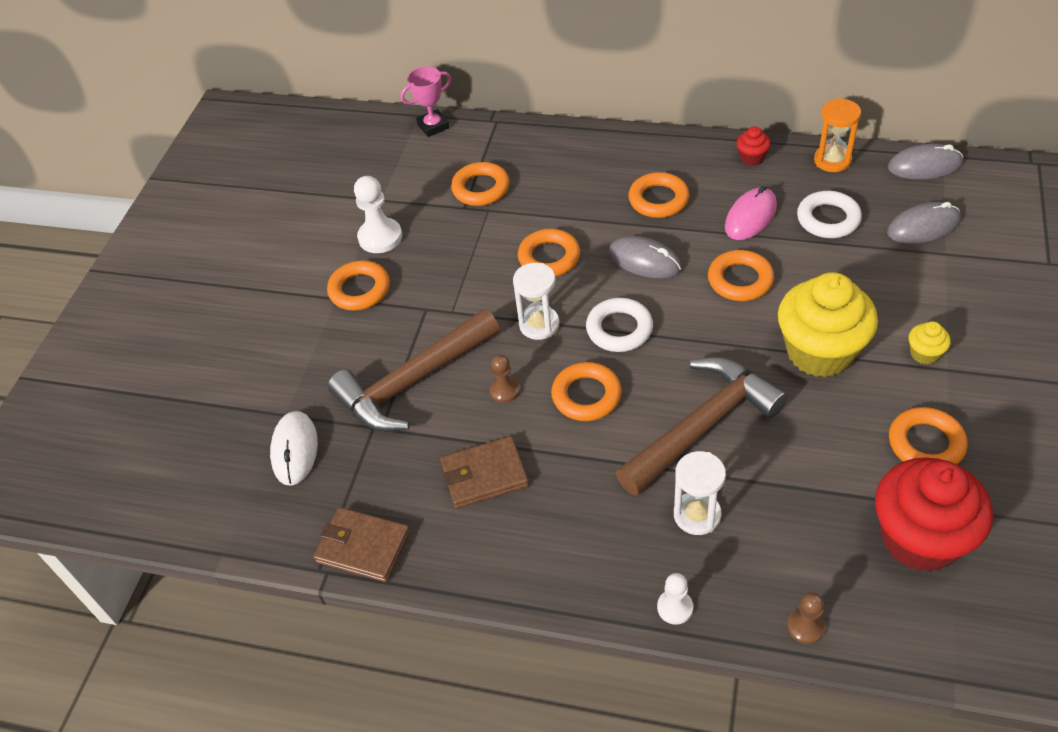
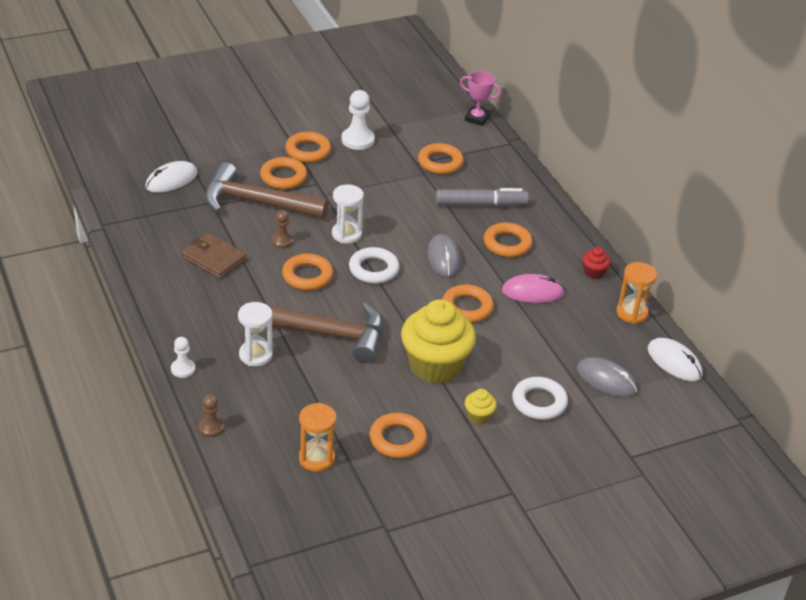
camera: 45 degrees right, 10 degrees down
(363, 547) = (129, 234): brown wallet -> none
(549, 257) = (407, 216): orange ring -> orange ring (283, 177)
(578, 190) = (481, 204): none -> grey marker
(828, 219) = (567, 330): white ring -> white ring (539, 402)
(920, 538) = (316, 458): red cupcake -> orange hourglass
(924, 166) = (674, 362): grey mouse -> white mouse

